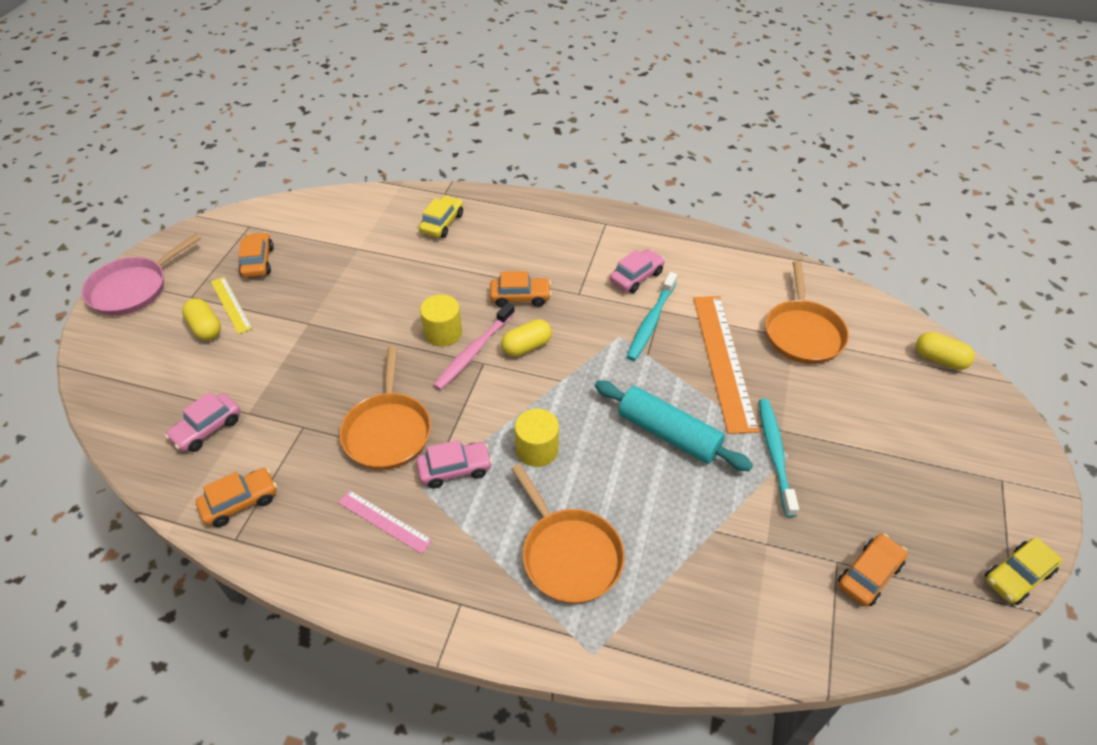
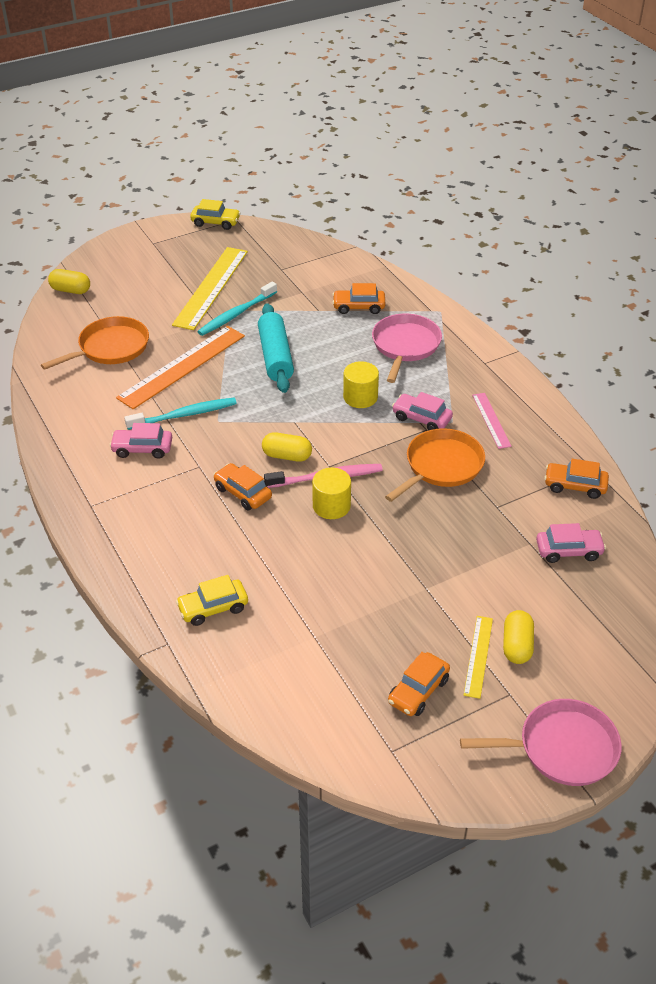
camera: 135 degrees left, 5 degrees down
(569, 555) = (405, 346): orange pan -> pink pan
(850, 468) = (211, 287): none -> yellow ruler
(869, 575) = (276, 258): orange car -> orange car (358, 307)
(939, 359) = (70, 290): yellow capsule -> yellow capsule turned 60 degrees counterclockwise

